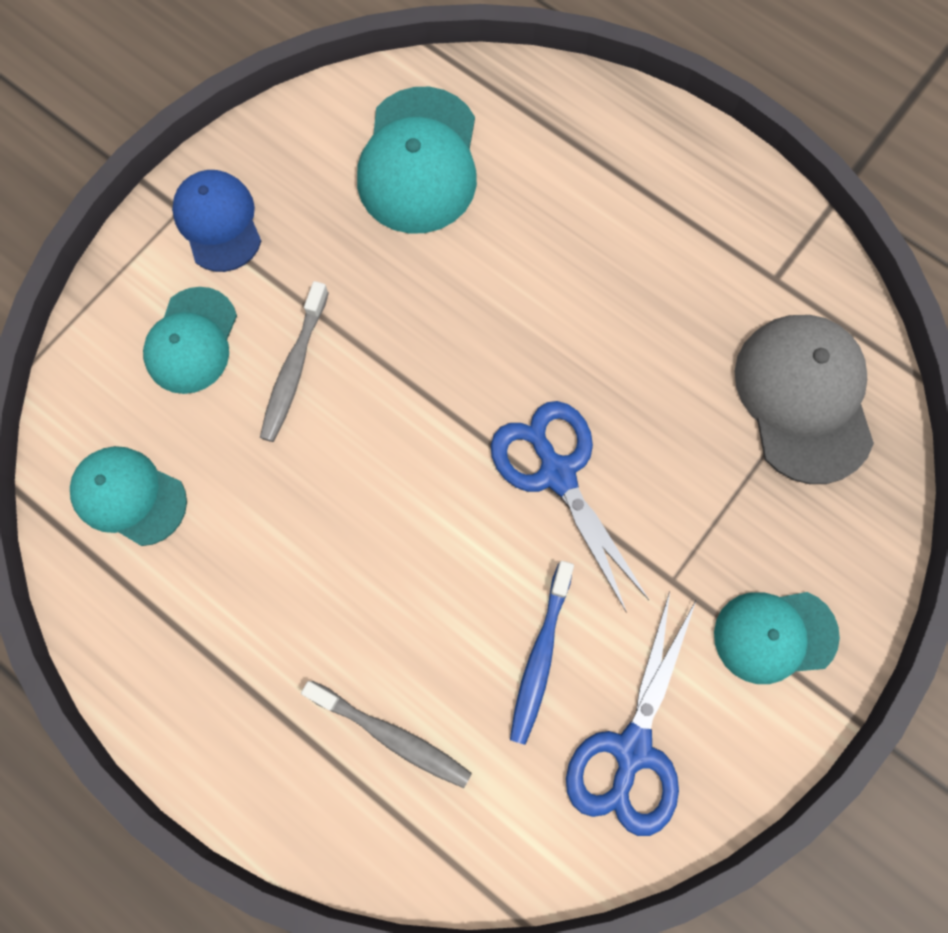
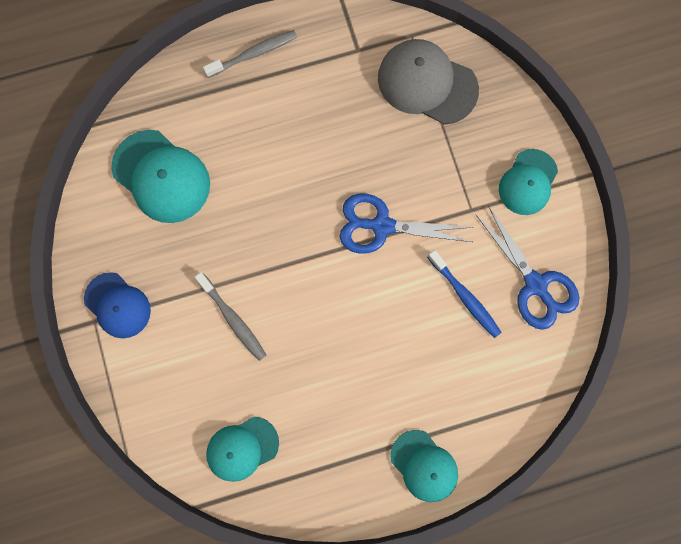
camera: 55 degrees left, 5 degrees up
(192, 341) = (178, 362): turquoise cap -> turquoise cap (424, 466)
(218, 222) = (117, 305): blue cap -> blue cap turned 150 degrees counterclockwise
(390, 735) = (454, 393): grey toothbrush -> grey toothbrush (253, 54)

